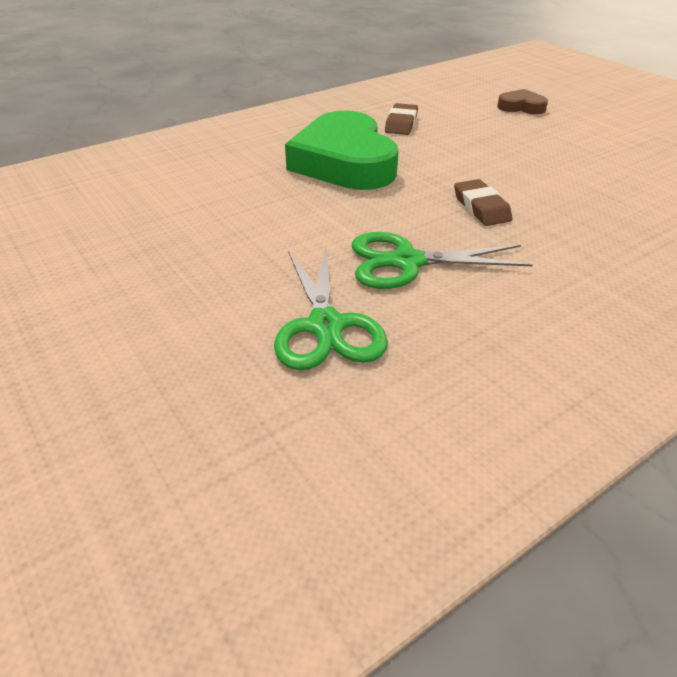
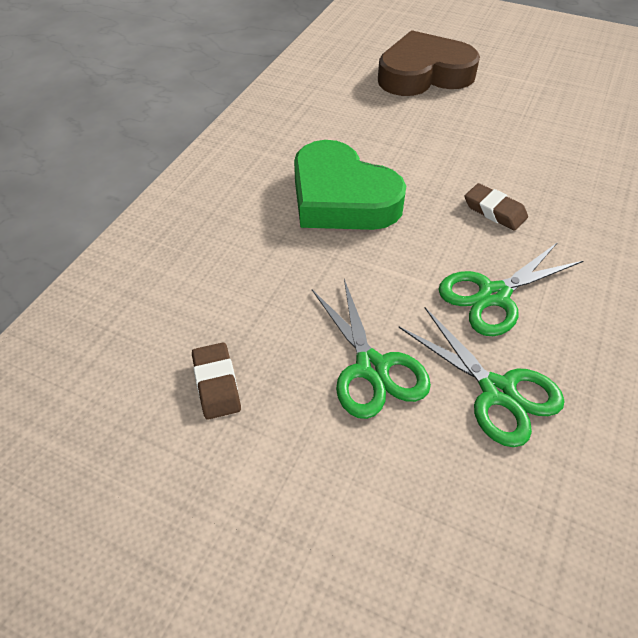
camera: 30 degrees left, 10 degrees up
(233, 270) = (372, 368): none -> green scissors
(401, 124) = (345, 129): brown eraser -> brown eraser (216, 384)
(521, 107) = (424, 74): brown heart -> brown heart, size x2.22

